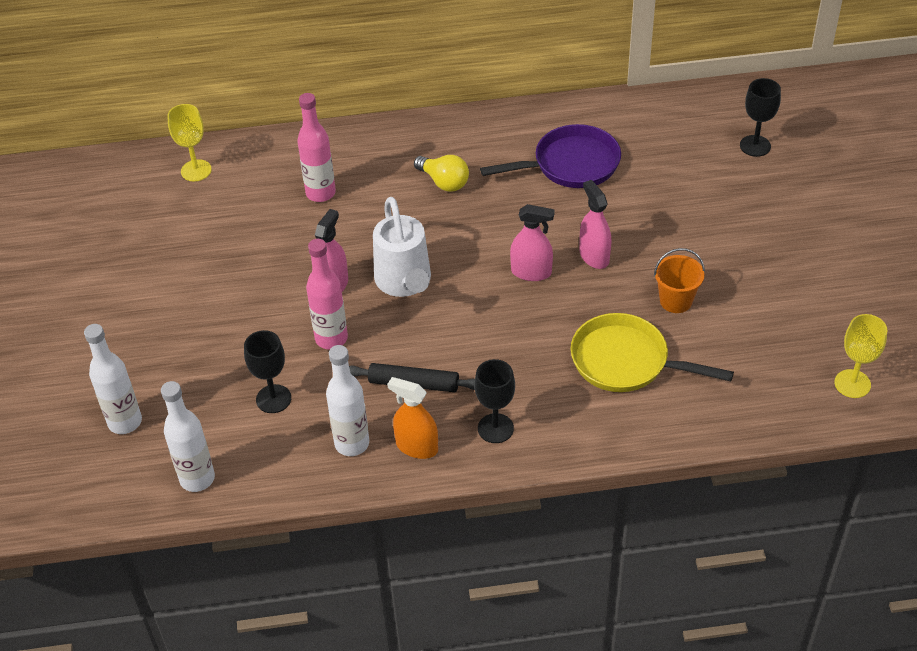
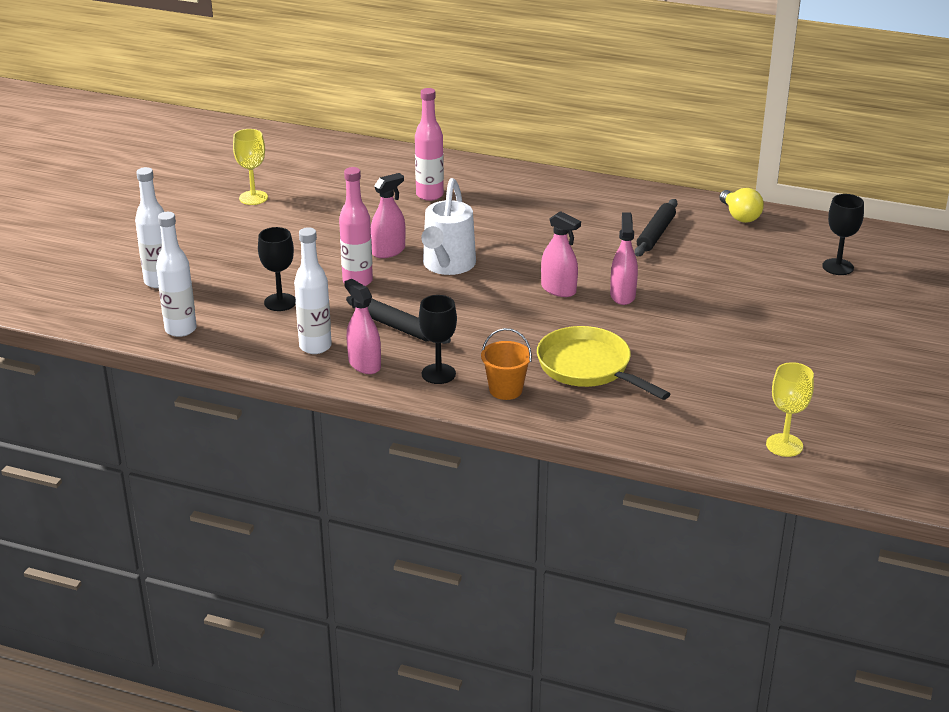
camera: 25 degrees right, 15 degrees down
(196, 170) = (345, 156): yellow goblet -> yellow goblet (253, 198)
(417, 447) = (364, 364): orange spray bottle -> pink spray bottle
(444, 182) = (536, 215): yellow light bulb -> yellow light bulb (740, 216)
(571, 165) = (656, 234): purple pan -> black rolling pin
(676, 301) = (669, 343): orange bucket -> orange bucket (505, 390)

